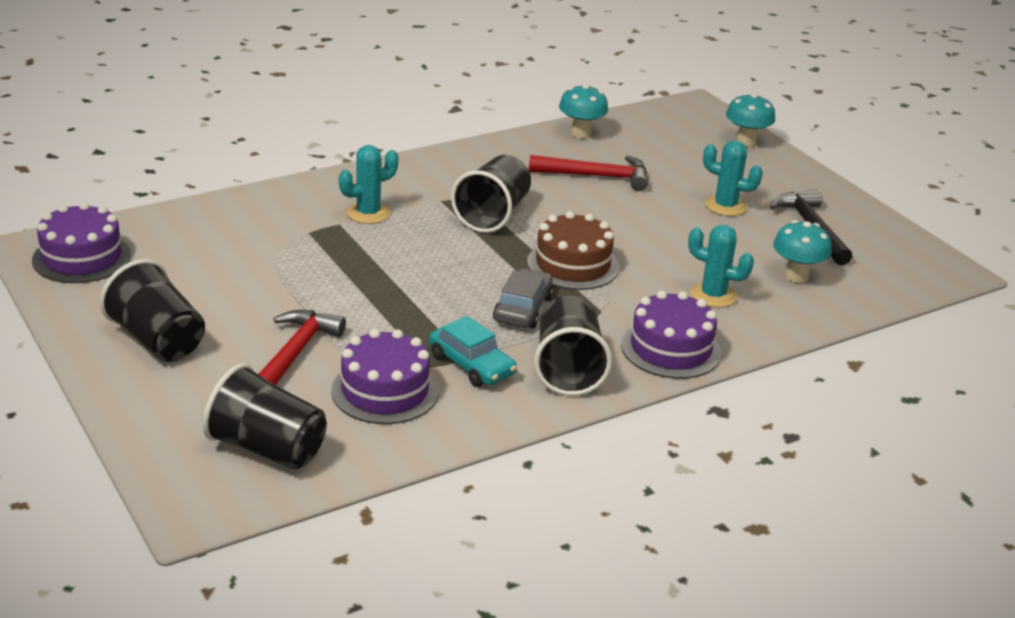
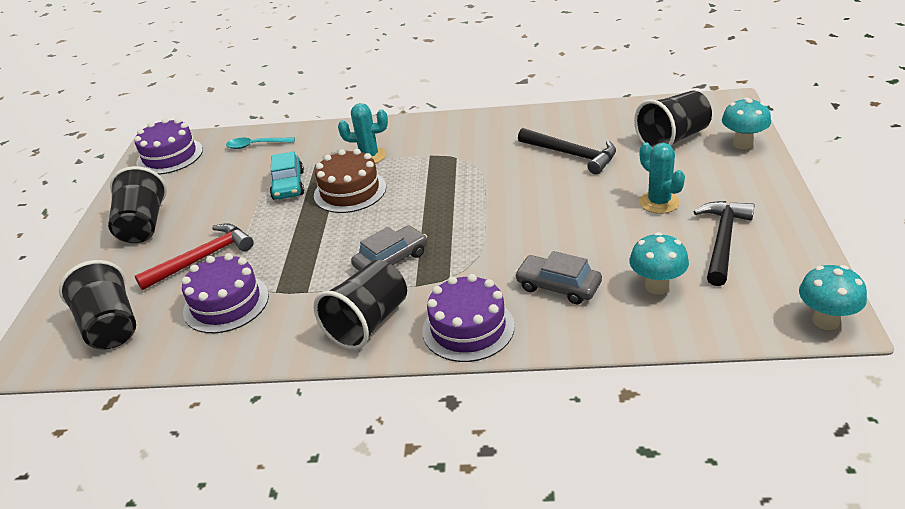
camera: 40 degrees right, 5 degrees up
(196, 225) = (255, 145): none -> turquoise spoon
(471, 365) = (304, 299): turquoise car -> turquoise car (288, 185)
(492, 215) = (455, 174): black cup -> black cup (673, 138)
(573, 265) = (470, 230): brown cake -> brown cake (350, 191)
(581, 133) = (598, 115): turquoise mushroom -> turquoise mushroom (826, 321)
(596, 176) = (572, 155): red hammer -> black hammer
(713, 295) = (558, 286): turquoise cactus -> grey car

